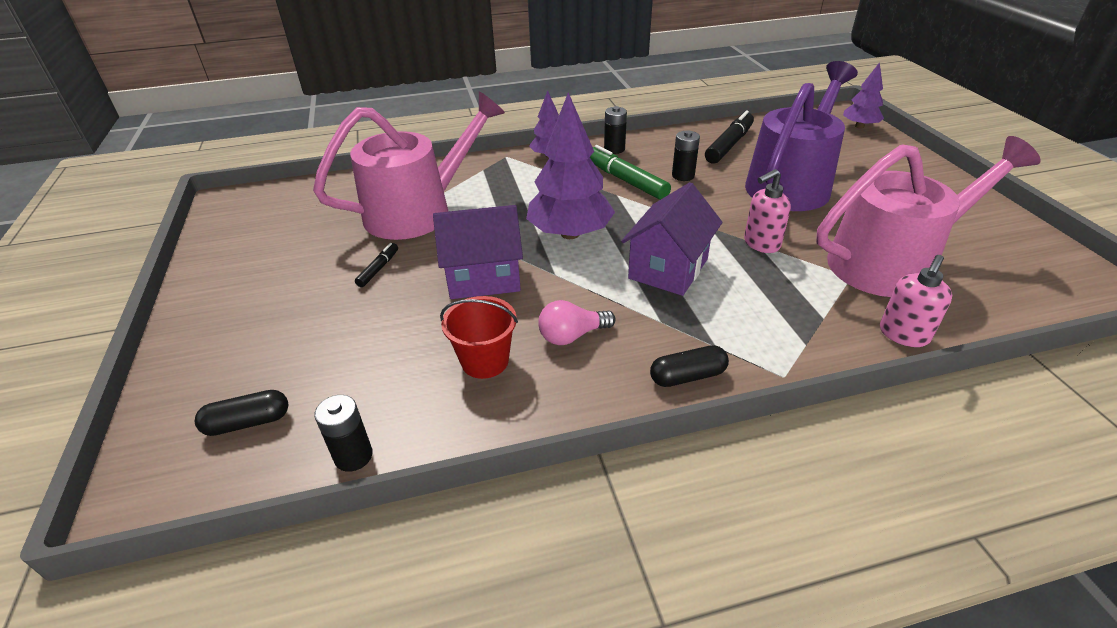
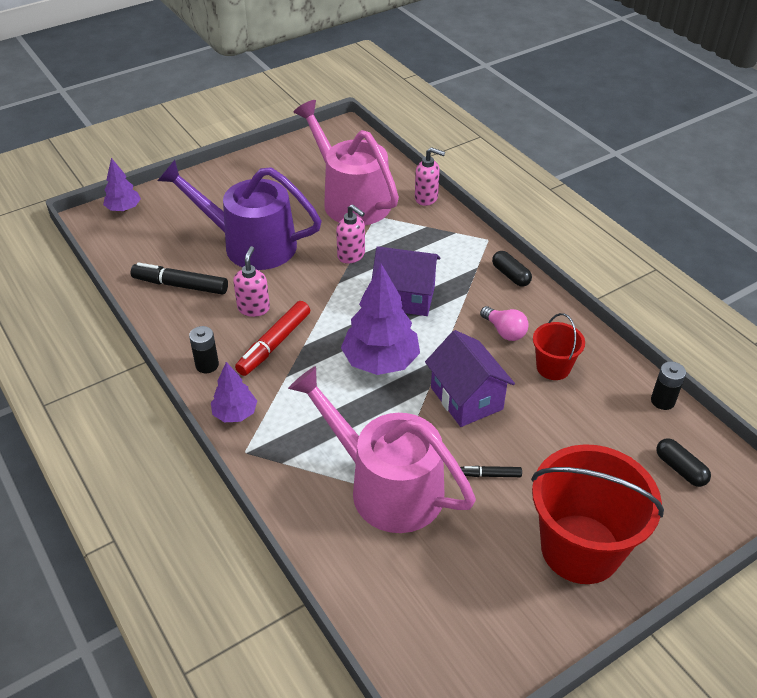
camera: 110 degrees left, 5 degrees up
(251, 302) = (580, 548): none -> red bucket
(626, 180) = (274, 344): green marker -> red marker
(683, 176) = (253, 308): black battery -> pink soap dispenser

